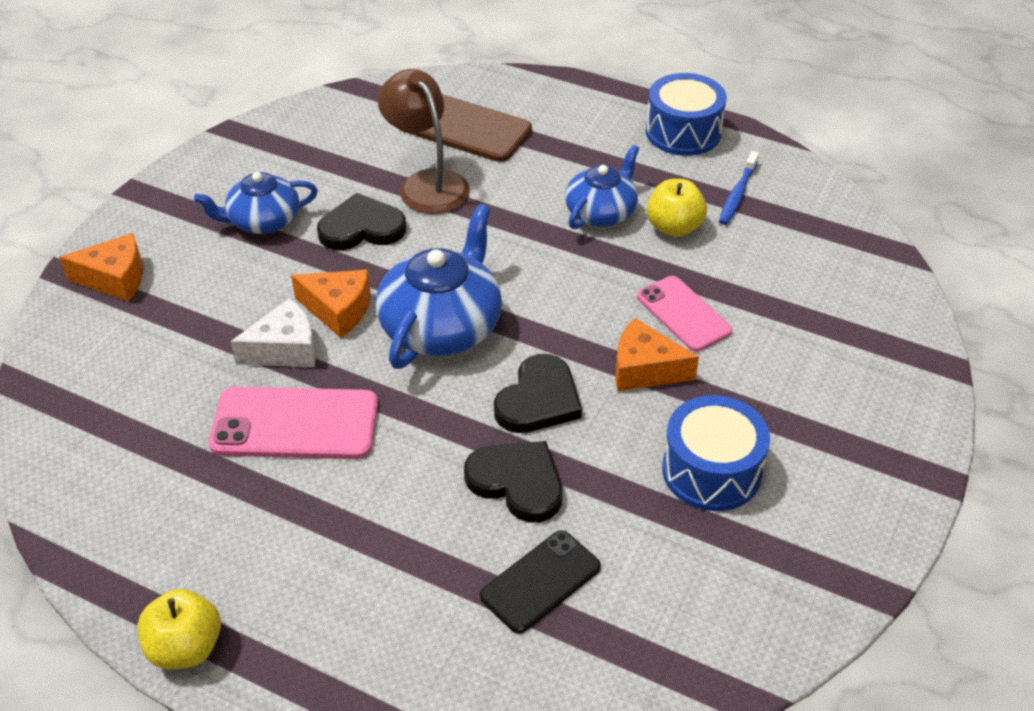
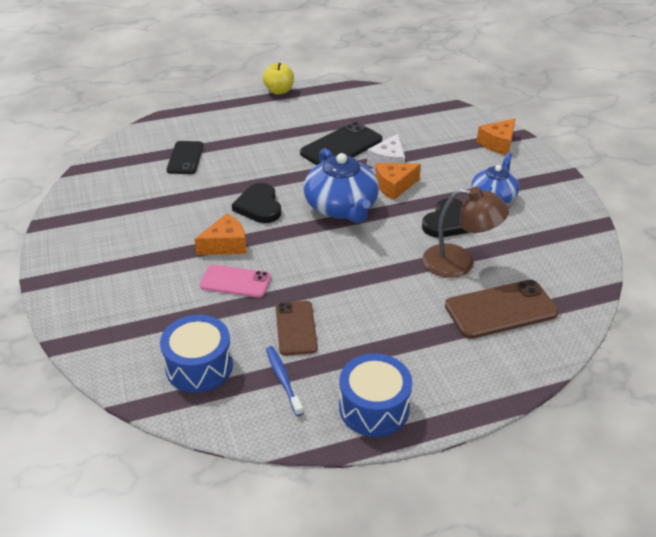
camera: 135 degrees right, 5 degrees down
(295, 424) = (341, 146): pink phone -> black phone
(517, 482) = (230, 177): black heart -> none
(601, 212) = (348, 310): blue teapot -> none
(674, 227) = (296, 328): yellow apple -> brown phone
(711, 471) = (152, 224): blue drum -> blue drum (199, 366)

